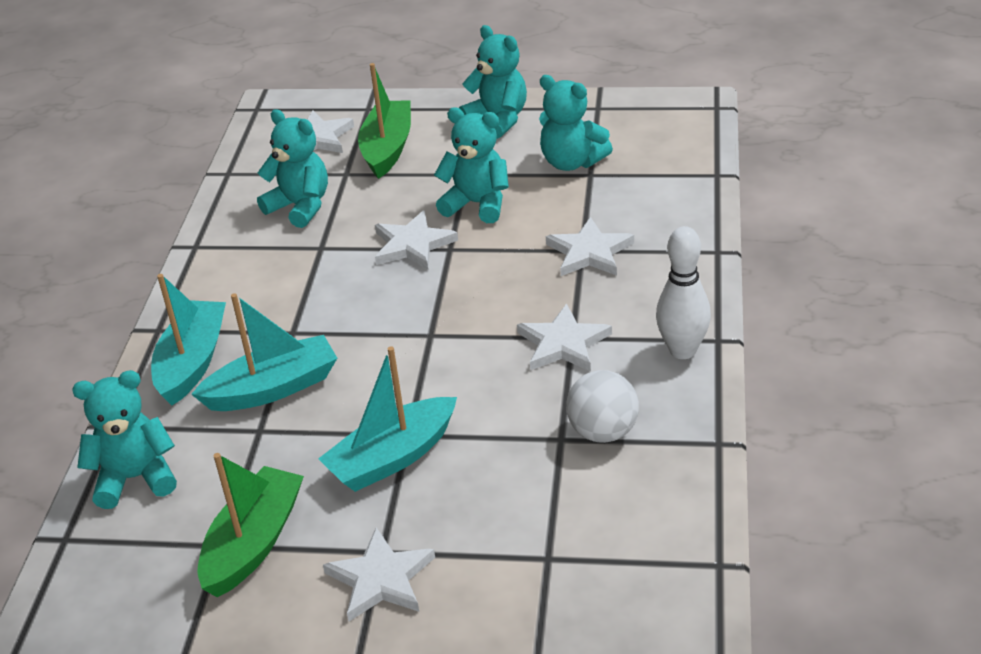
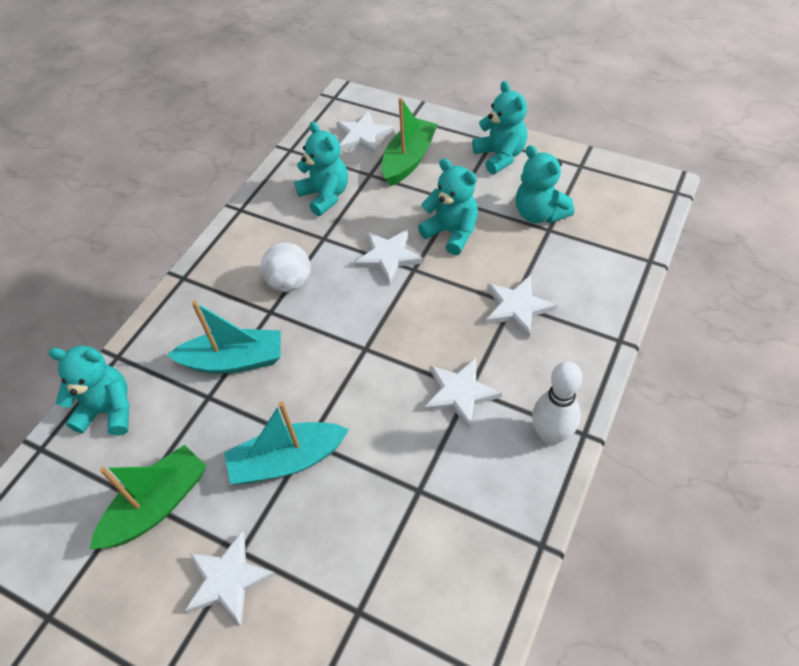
camera: 20 degrees right, 15 degrees up
(192, 362) = (192, 316): turquoise boat -> none
(603, 432) = (454, 496): white ball -> white ball (290, 282)

